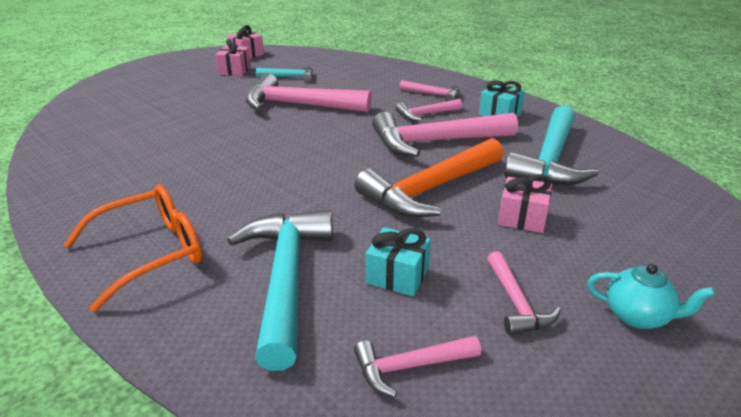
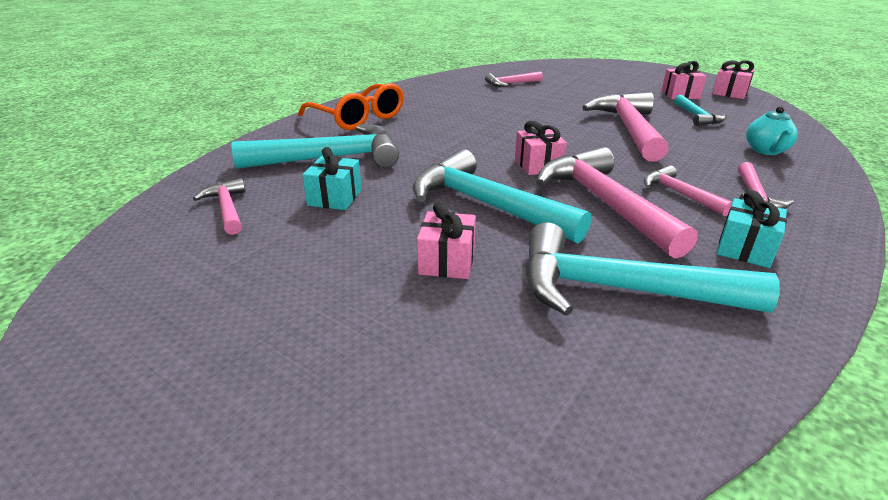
camera: 80 degrees right, 0 degrees up
(358, 155) = (538, 165): none -> pink gift
(430, 189) = (486, 205): orange hammer -> turquoise hammer
(516, 303) = (294, 254): pink hammer -> pink hammer (511, 84)
(638, 316) = (263, 331): turquoise teapot -> turquoise teapot (766, 150)

